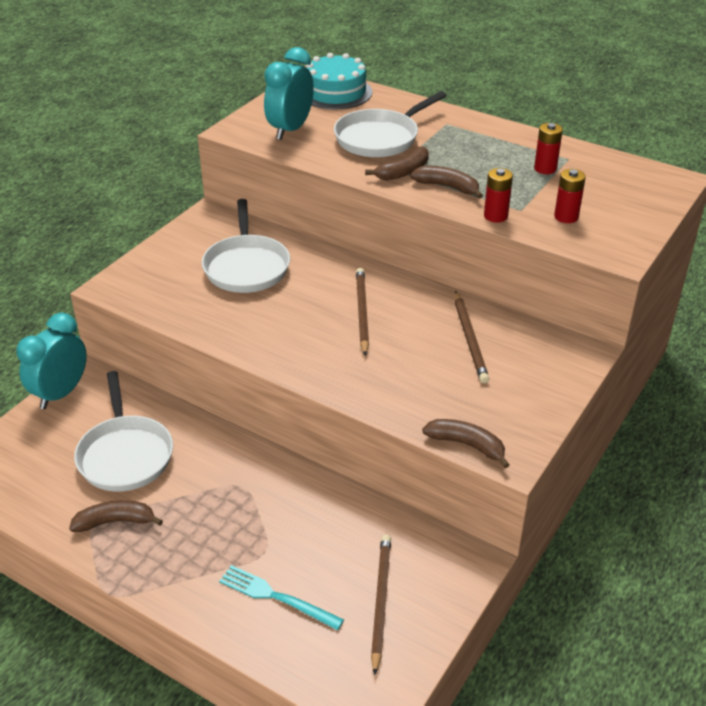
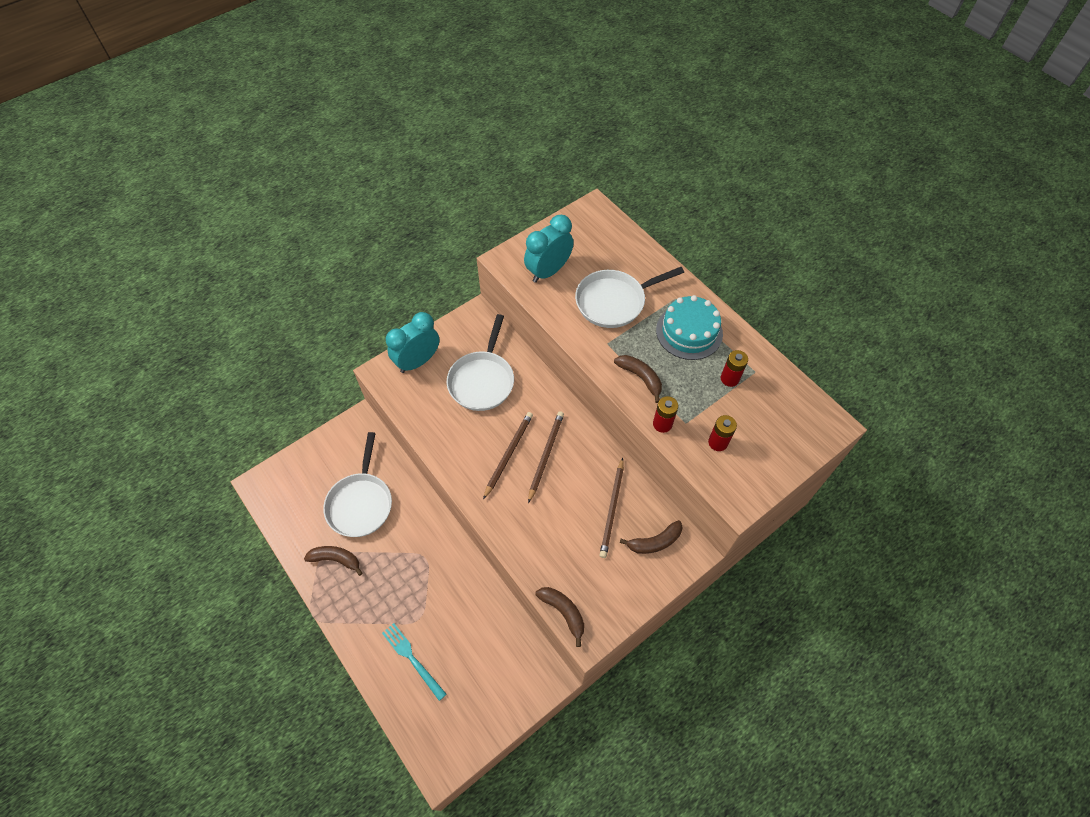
camera: 20 degrees right, 20 degrees up
(61, 393) = (338, 433): turquoise clock -> turquoise clock (418, 361)
(336, 92) = (603, 232): turquoise cake -> turquoise cake (689, 332)
(380, 602) = (475, 688): brown pencil -> brown pencil (508, 454)
(403, 172) = (614, 349): brown banana -> brown banana (654, 542)

